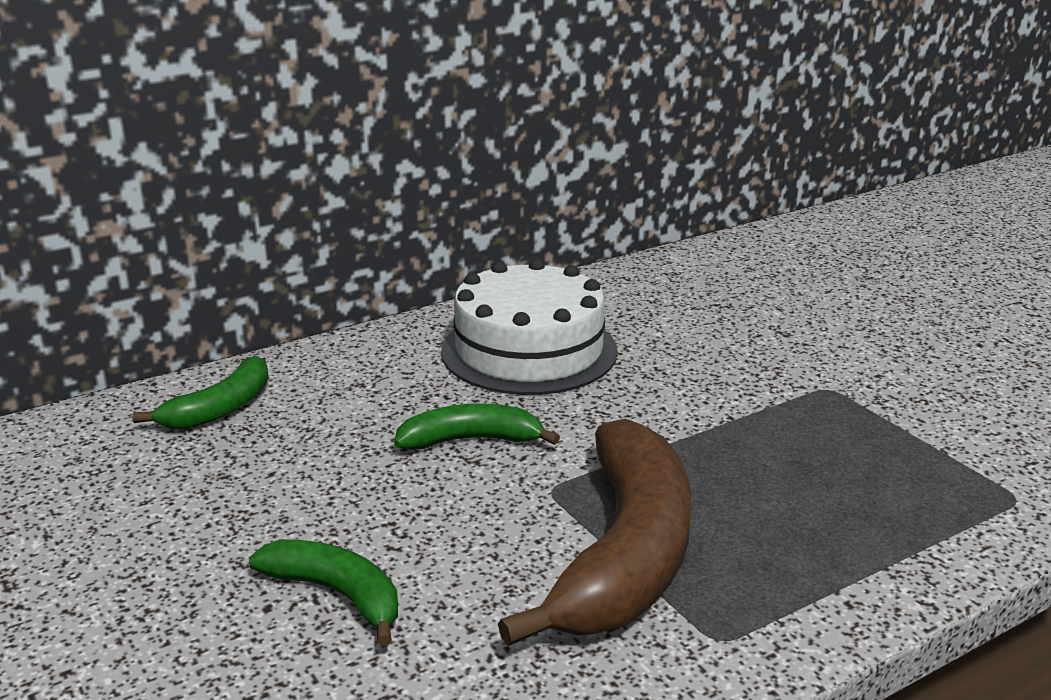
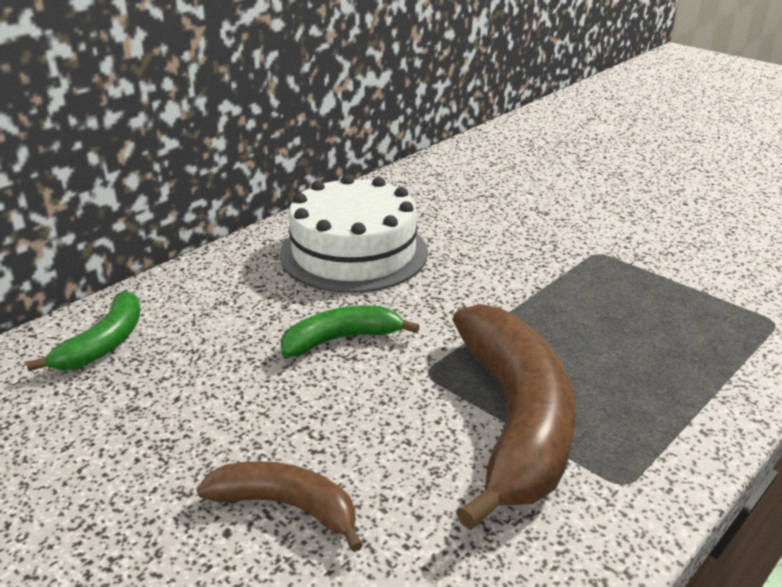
camera: 15 degrees left, 5 degrees up
(337, 594) = (286, 506): green banana -> brown banana

